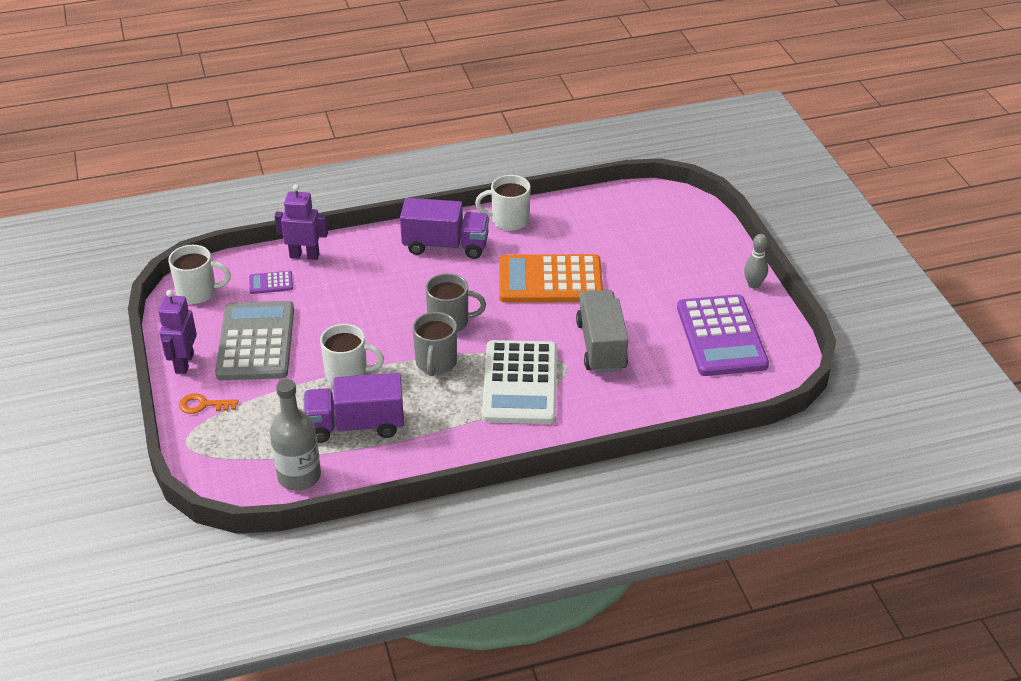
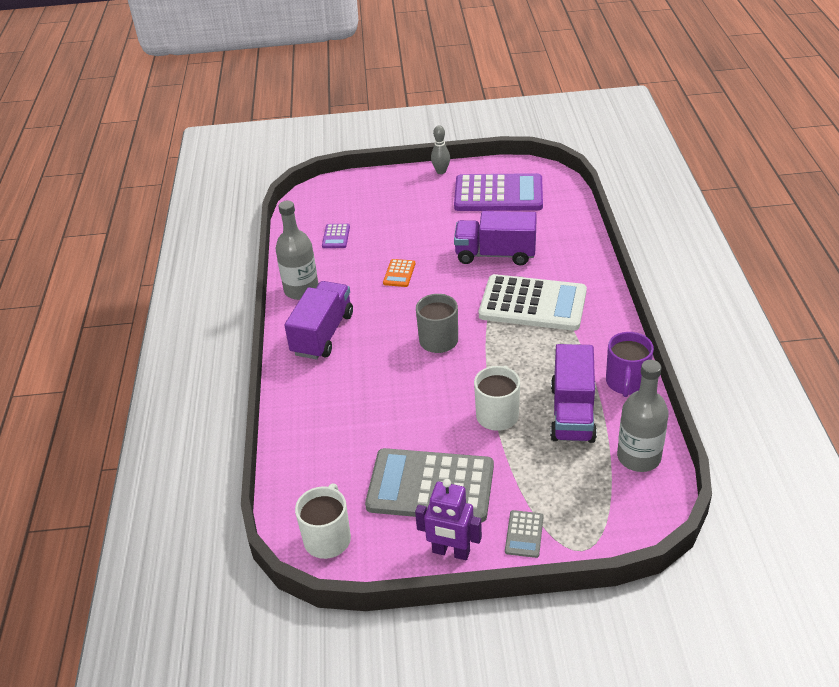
camera: 75 degrees left, 0 degrees up
(203, 405) = (524, 534): orange key -> grey calculator
(271, 283) = (334, 471): purple calculator -> purple calculator (336, 236)
(304, 255) = (296, 441): purple robot -> none
(404, 463) = (626, 383): none -> purple mug
(436, 363) = (495, 353): grey mug -> none
(508, 220) = (301, 290): white mug -> grey bottle
(550, 280) = (399, 273): orange calculator -> orange calculator, size x0.41
(601, 346) = (495, 254): grey truck -> purple truck

